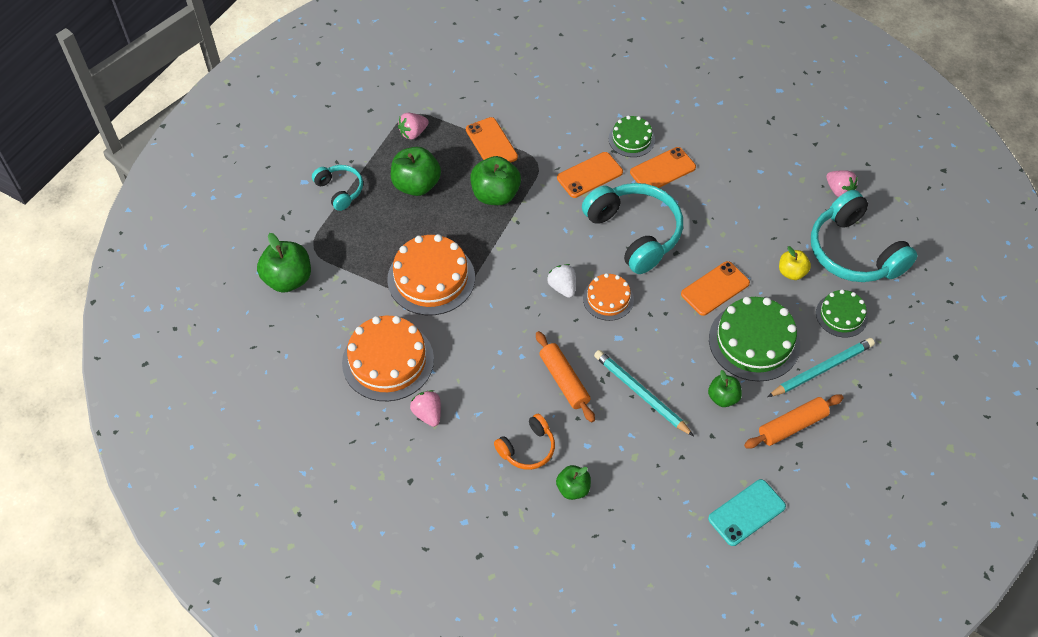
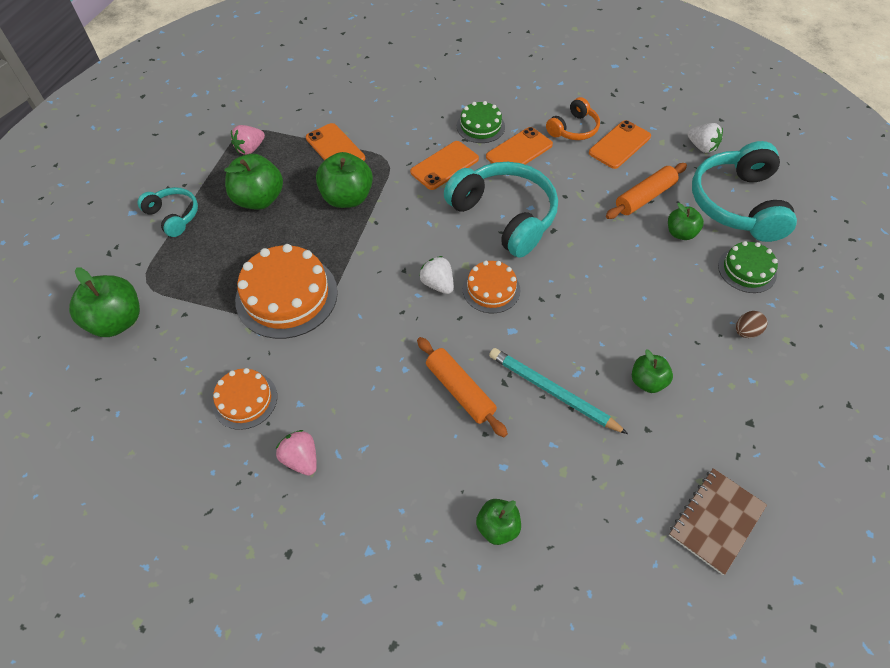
camera: 10 degrees left, 0 degrees up
(388, 361) = (245, 400): orange cake -> orange cake, size x0.57
(527, 448) = (431, 483): orange headphones -> orange headphones (573, 129)
(715, 288) = (605, 261): orange phone -> orange phone (619, 145)
(746, 512) = (716, 521): turquoise phone -> brown notebook
(754, 341) = (663, 312): green cake -> none
(791, 272) = (680, 233): yellow apple -> green apple
(792, 426) = (734, 402): orange rolling pin -> orange rolling pin (644, 197)
(822, 369) = (746, 331): turquoise pencil -> brown egg
(839, 190) = (701, 147): pink strawberry -> white strawberry
(854, 252) = (737, 204): turquoise headphones -> turquoise headphones turned 45 degrees clockwise

